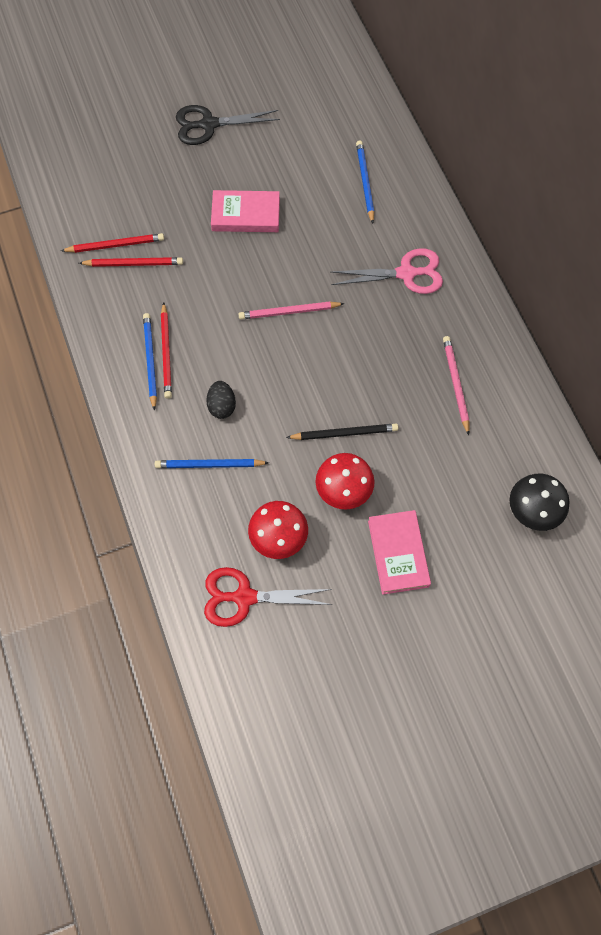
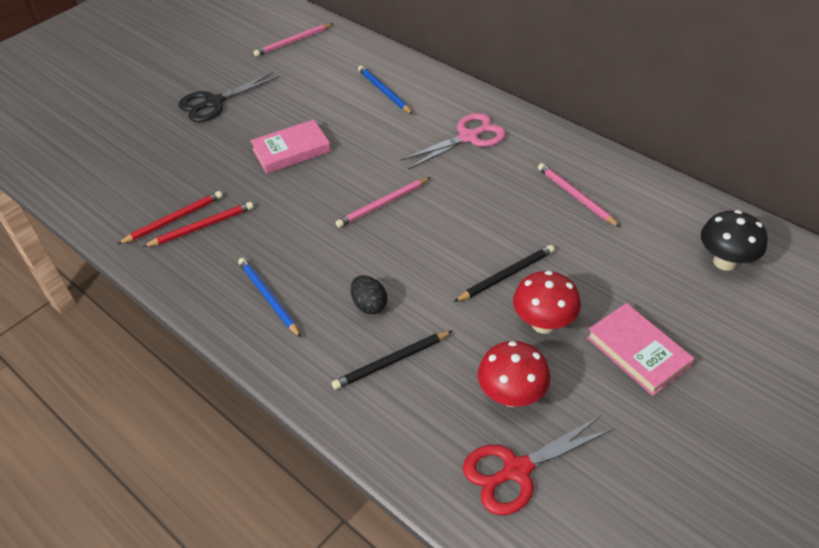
camera: 25 degrees left, 20 degrees down
(166, 352) = (282, 284): red pencil -> none
(209, 465) = (391, 362): blue pencil -> black pencil
(318, 77) = (293, 42): none -> pink pencil

